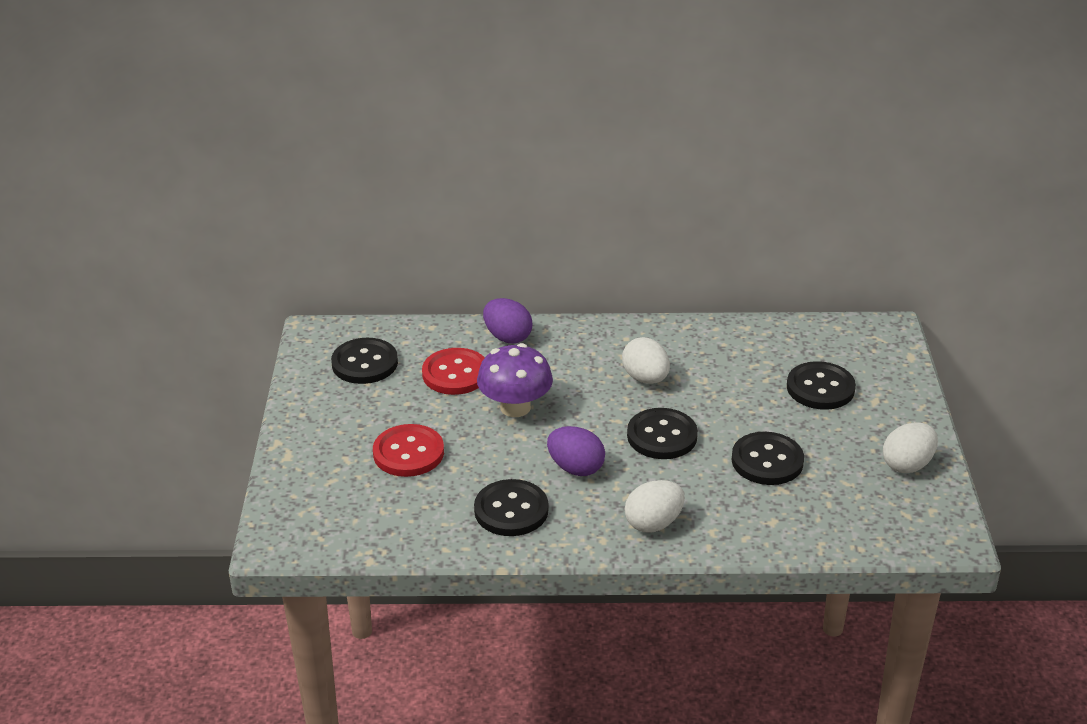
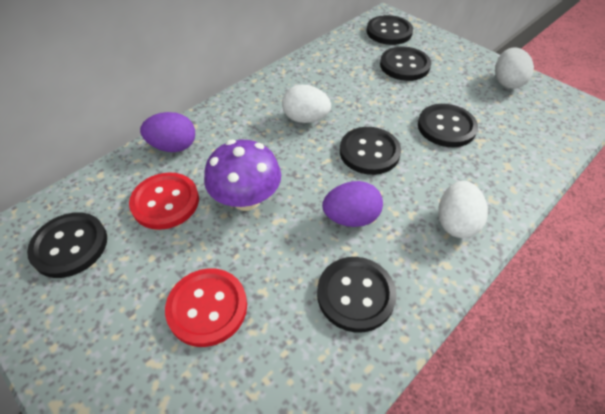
camera: 45 degrees left, 15 degrees up
(862, 347) = (389, 32): none -> black button

